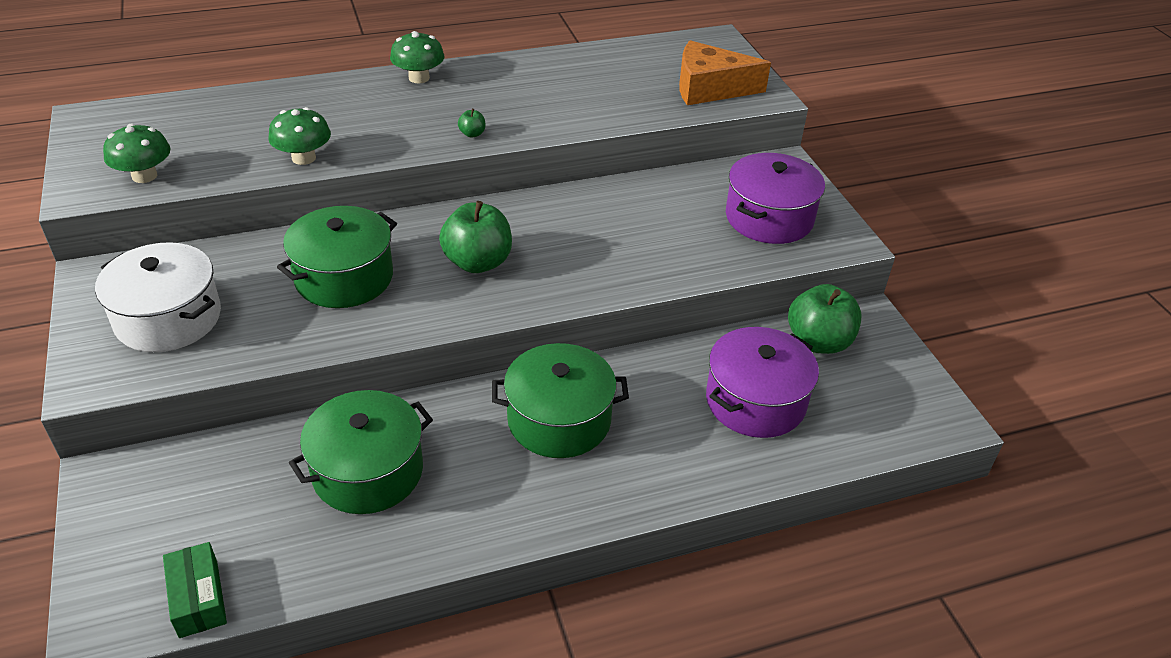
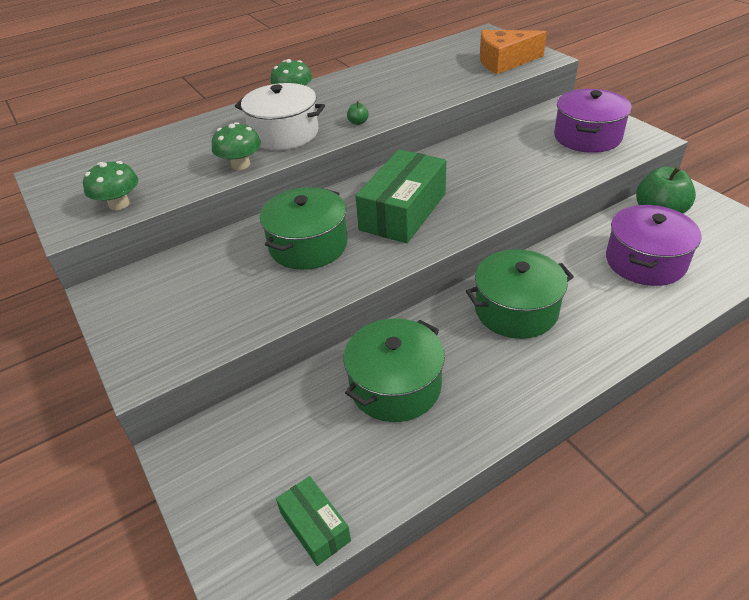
camera: 10 degrees left, 0 degrees up
(168, 318) = (183, 308): white pot -> white pot (284, 134)
(478, 262) = (403, 211): green apple -> green box

